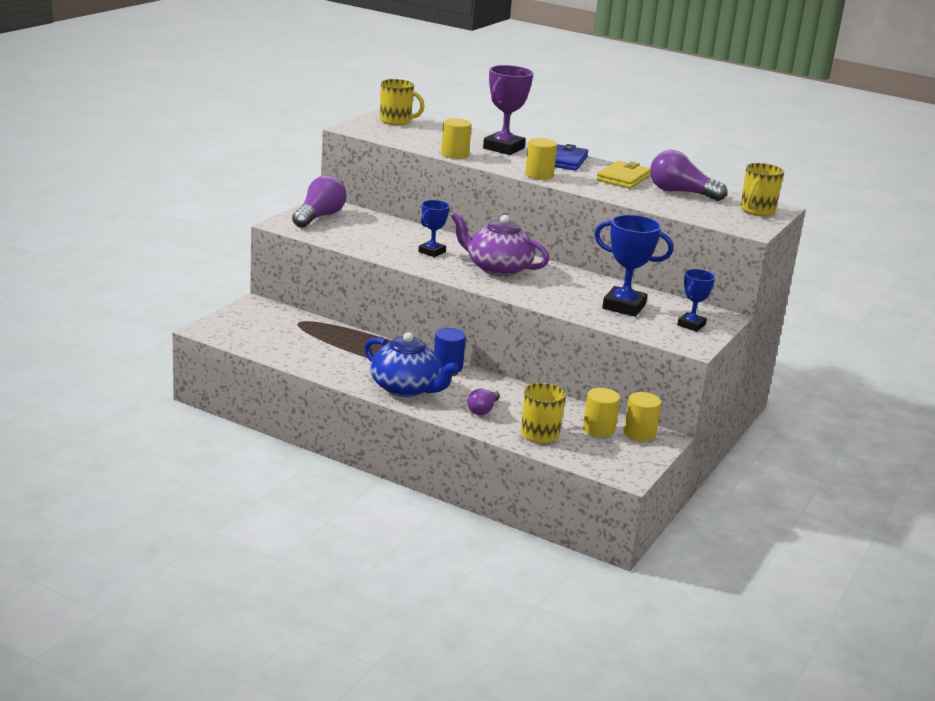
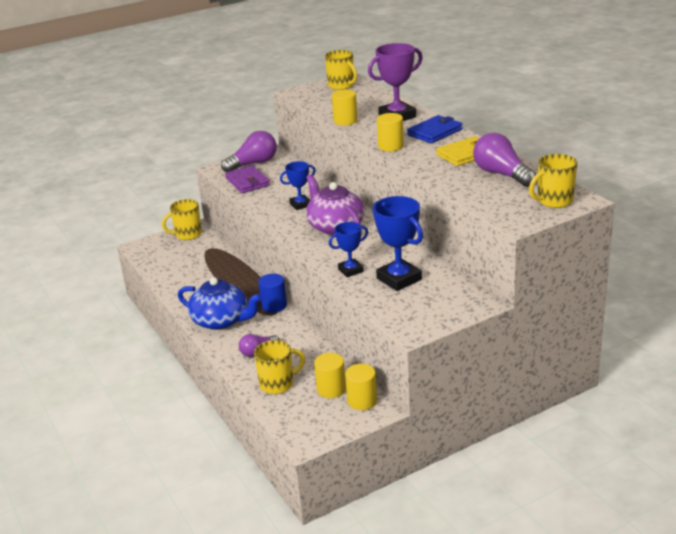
camera: 35 degrees right, 5 degrees up
(253, 311) = (187, 234): none -> yellow mug
(339, 235) = (247, 182): none -> purple wallet
(406, 388) = (221, 320): blue teapot -> blue teapot turned 45 degrees counterclockwise
(691, 325) = (438, 308): blue trophy -> blue trophy (350, 270)

